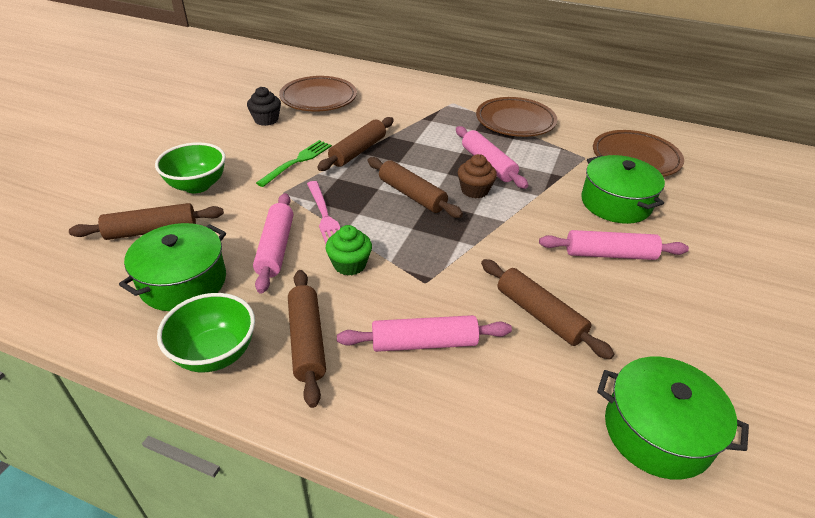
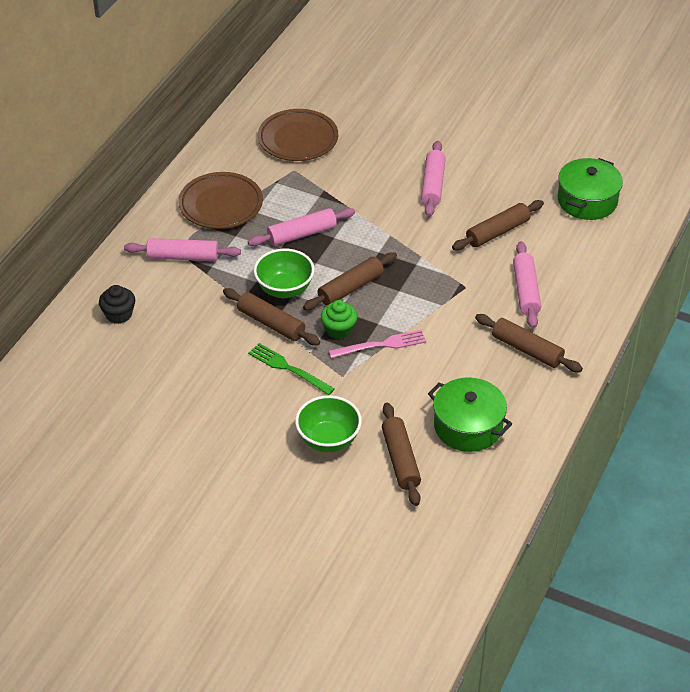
camera: 85 degrees left, 5 degrees up
(215, 353) = (540, 397): green bowl -> green bowl (284, 289)
(266, 120) = (195, 400): black cupcake -> black cupcake (119, 314)
(275, 248) = (425, 374): pink rolling pin -> pink rolling pin (183, 257)
(307, 341) = (527, 350): brown rolling pin -> brown rolling pin turned 45 degrees clockwise
(318, 98) = (147, 358): brown plate -> none
(349, 264) = (445, 328): green cupcake -> green cupcake (339, 329)
(474, 190) = (345, 247): brown cupcake -> none
(615, 203) = (367, 167): green pot -> none

